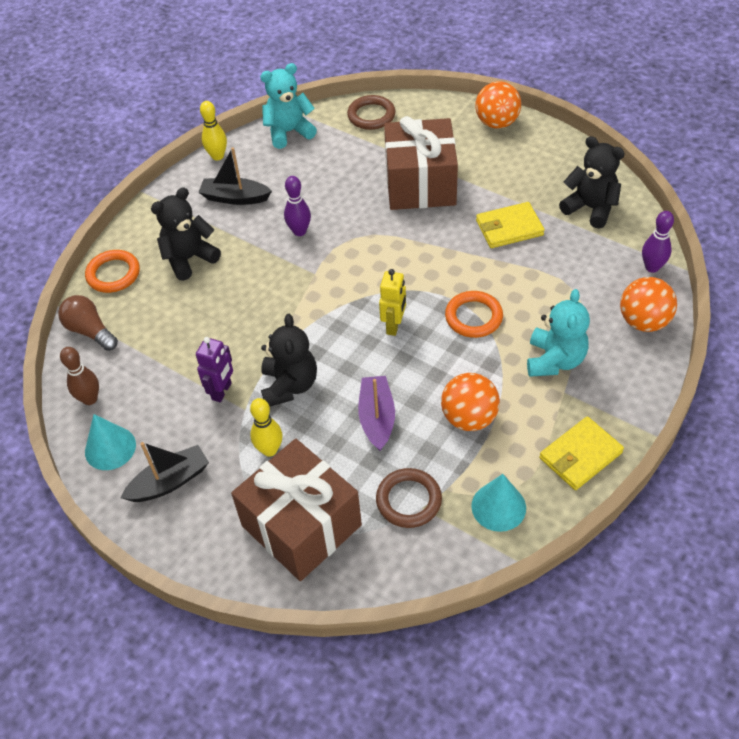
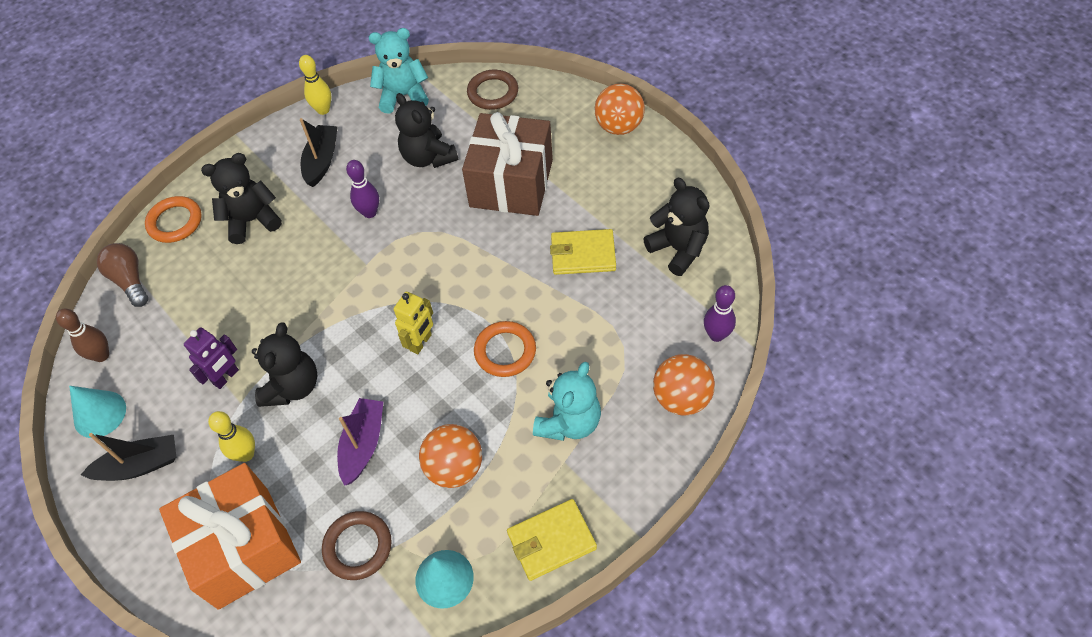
camera: 15 degrees right, 5 degrees up
(235, 198) = (322, 161): black boat -> black boat turned 75 degrees clockwise
(301, 525) = (243, 547): brown gift -> orange gift
(334, 177) = (428, 157): none -> black teddy bear

